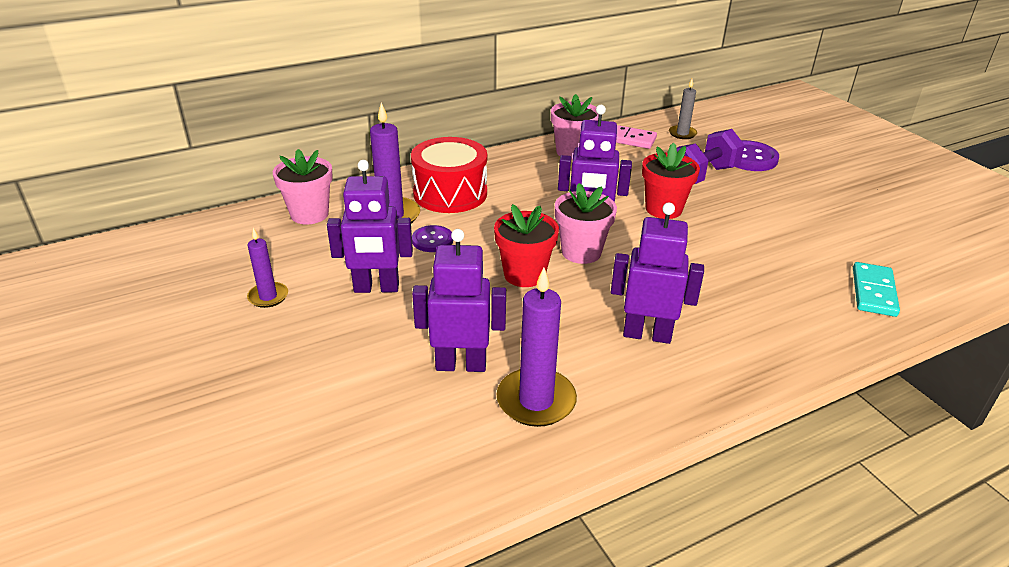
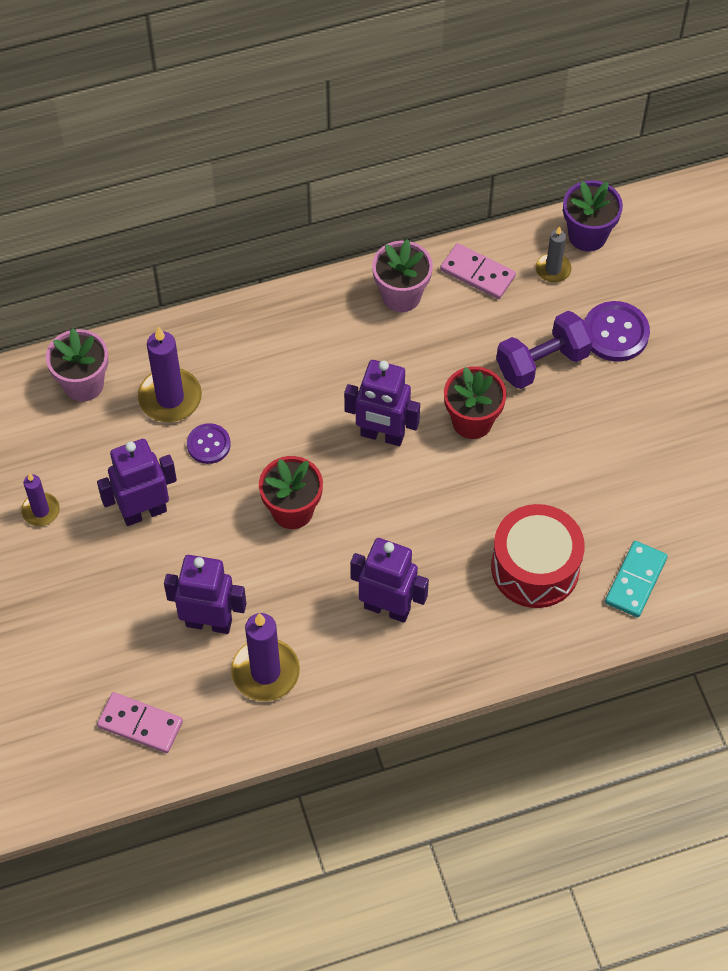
camera: 10 degrees right, 25 degrees up
(376, 288) = (144, 512): purple robot -> purple robot turned 150 degrees clockwise
(396, 468) = (140, 724): none -> pink domino
(450, 193) = (240, 363): red drum -> red drum (535, 567)
(581, 252) = (359, 483): pink flower pot -> none
(697, 118) = (587, 235): none -> purple flower pot

